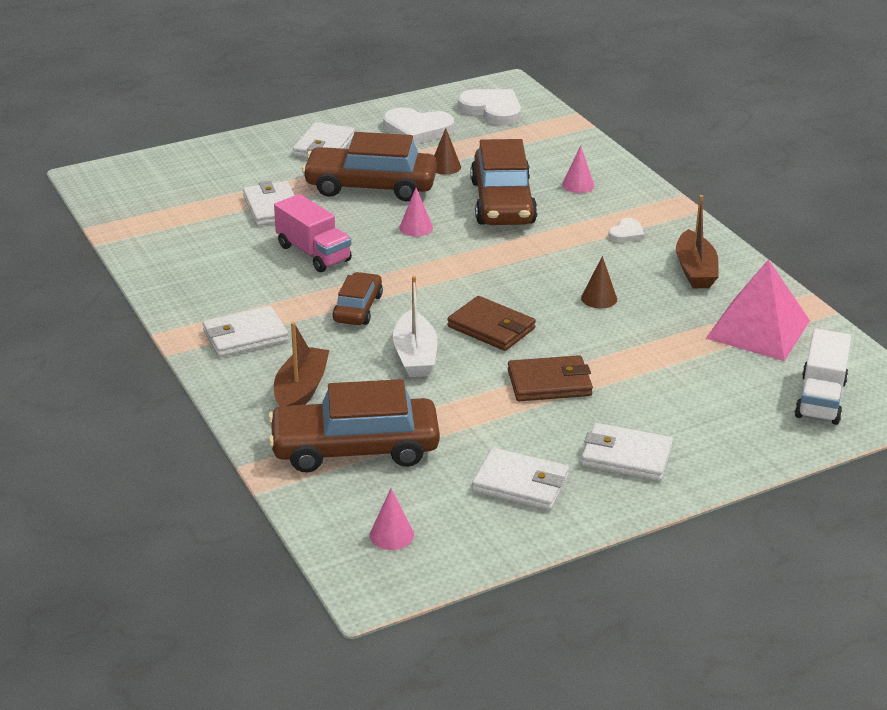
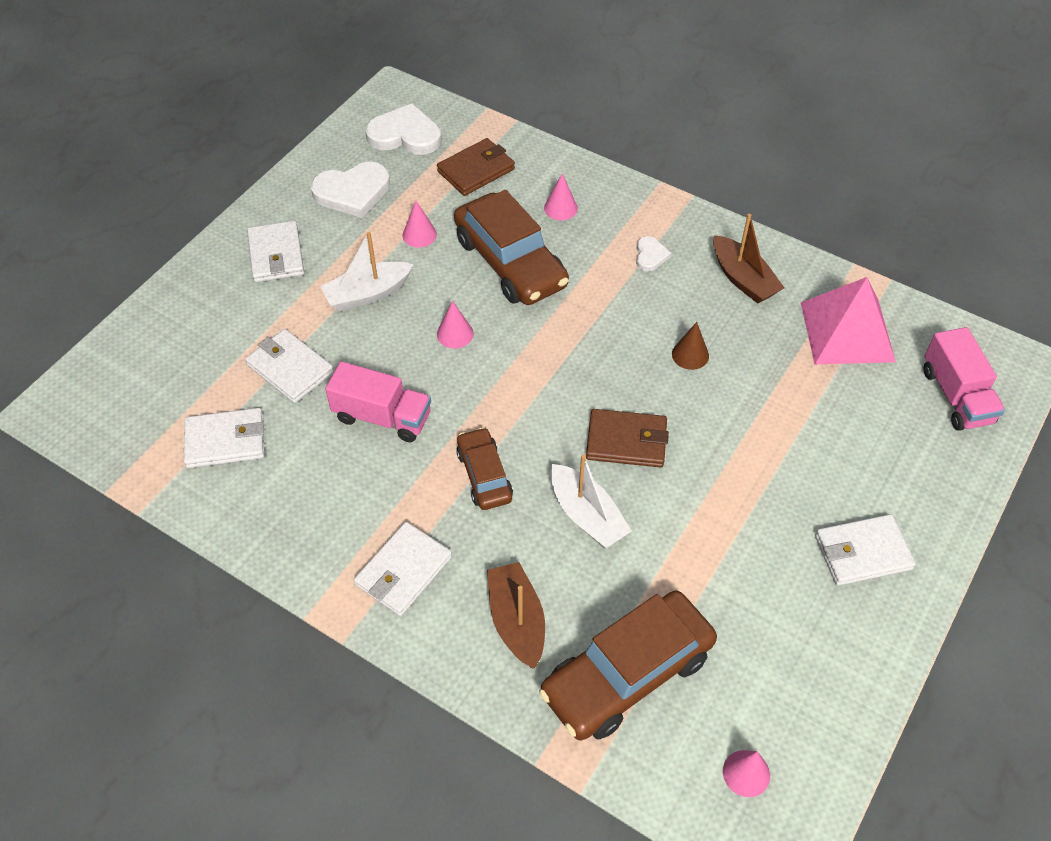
camera: 30 degrees left, 20 degrees up
(371, 186) = (367, 294): brown car -> white boat
(445, 167) = (419, 234): brown cone -> pink cone
(520, 483) = (804, 638): white wallet -> white wallet (225, 441)
(549, 383) = (730, 490): brown wallet -> brown wallet (476, 170)
(820, 399) = (956, 396): white truck -> pink truck

